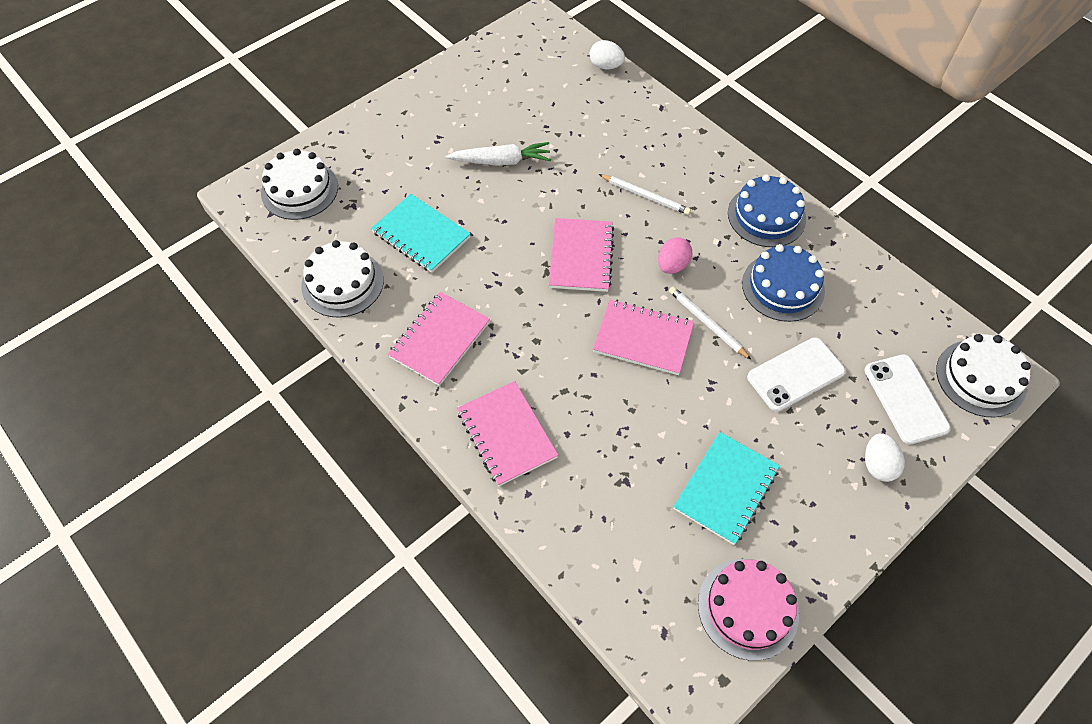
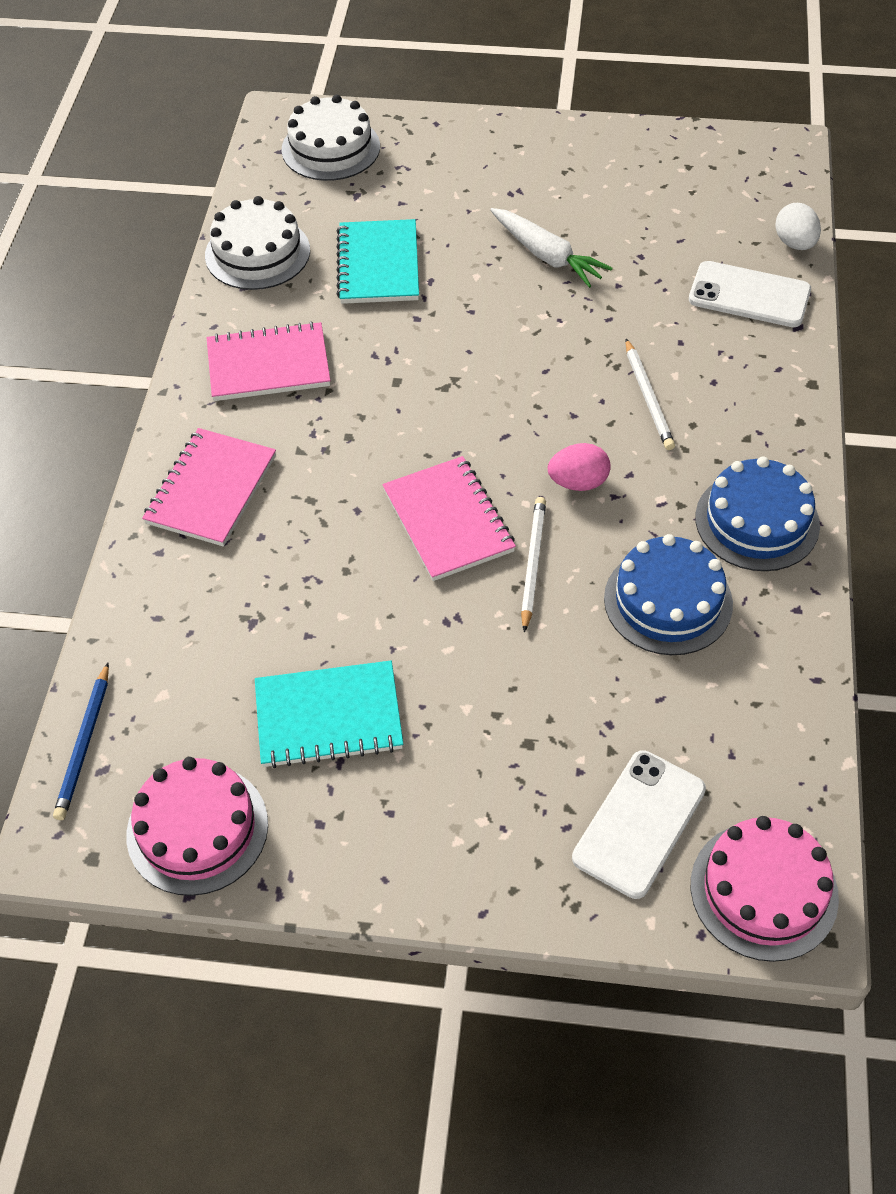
camera: 50 degrees right, 5 degrees down
(581, 256) = (497, 400): pink notebook -> none
(637, 630) = (84, 744): none -> blue pencil
(795, 374) = (553, 689): white phone -> white phone (749, 295)
(877, 465) = (510, 848): white egg -> none
(980, 378) = (764, 890): white cake -> pink cake

